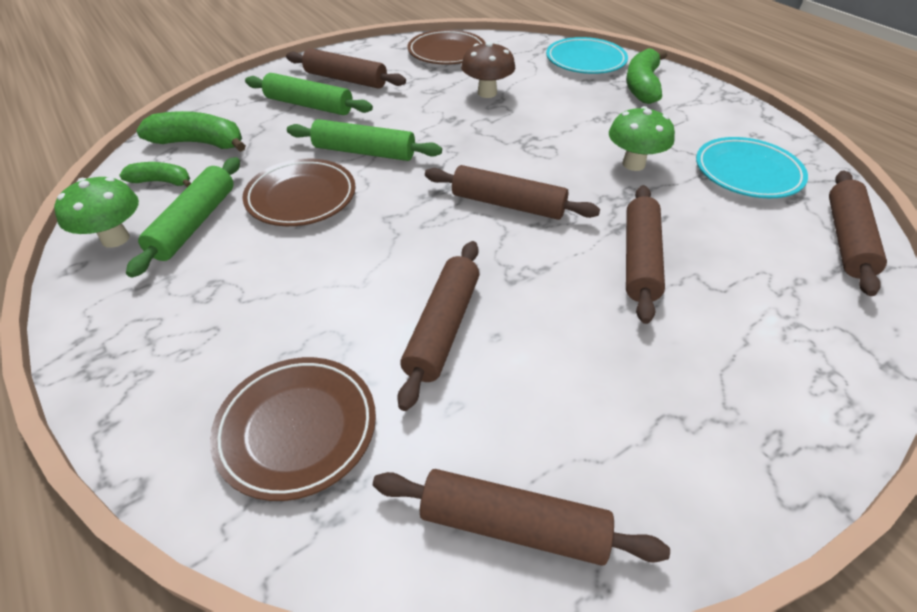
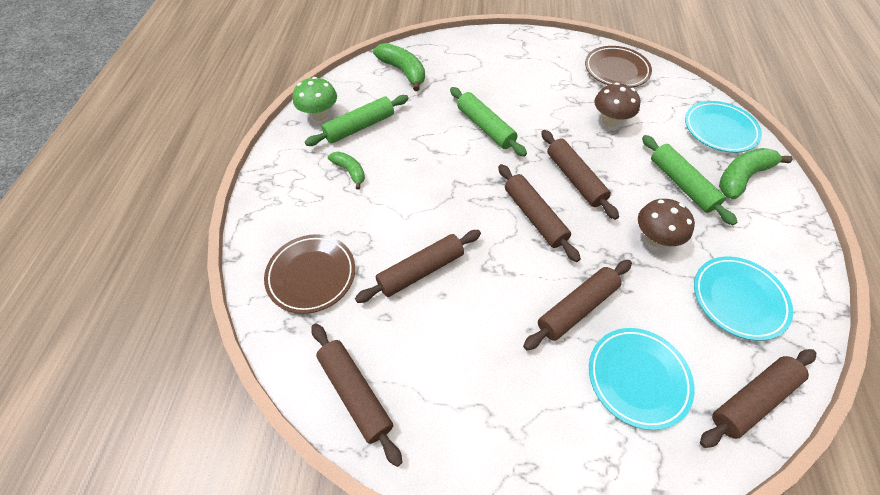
camera: 40 degrees right, 10 degrees up
(162, 182) = (365, 89): green banana -> green banana (350, 171)
(301, 197) = (423, 141): brown plate -> none
(309, 105) = (485, 73): green rolling pin -> green rolling pin (682, 184)
(346, 79) = (525, 62): brown rolling pin -> brown rolling pin (575, 179)
(633, 164) = (654, 239): green mushroom -> brown mushroom
(757, 283) = (637, 378): none -> turquoise plate

